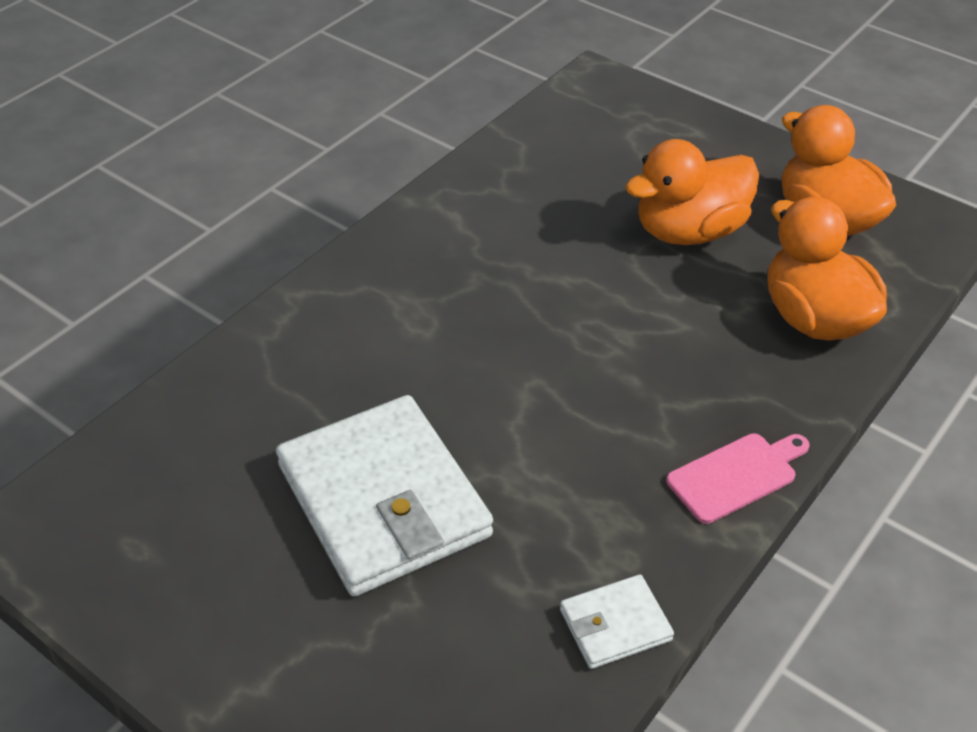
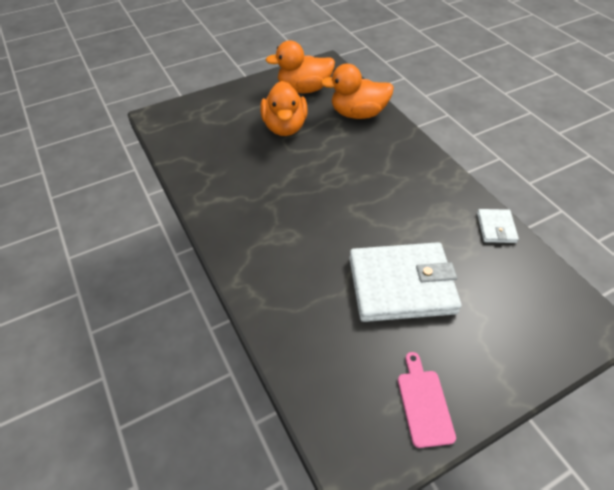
camera: 65 degrees left, 5 degrees up
(736, 475) = (432, 166): pink cutting board -> pink cutting board (424, 403)

